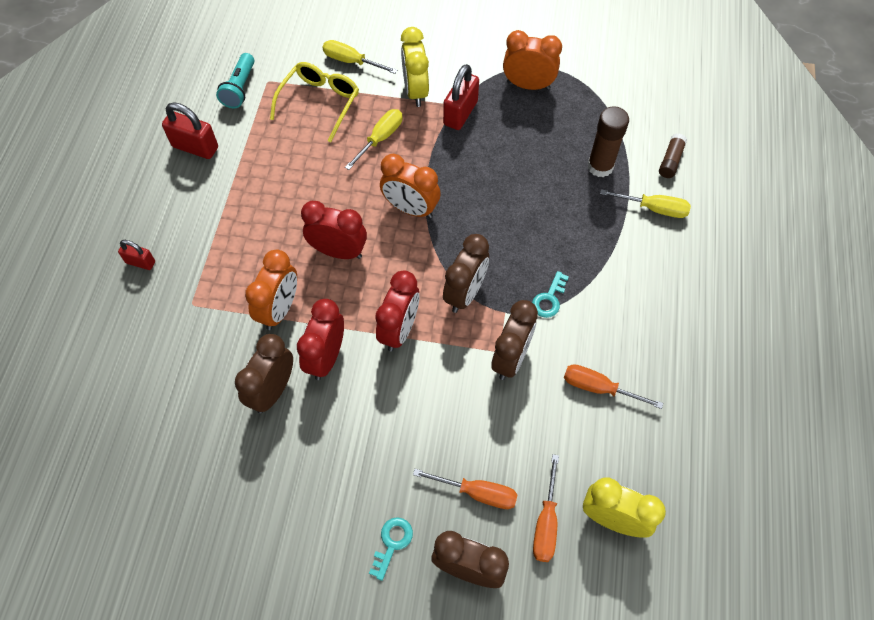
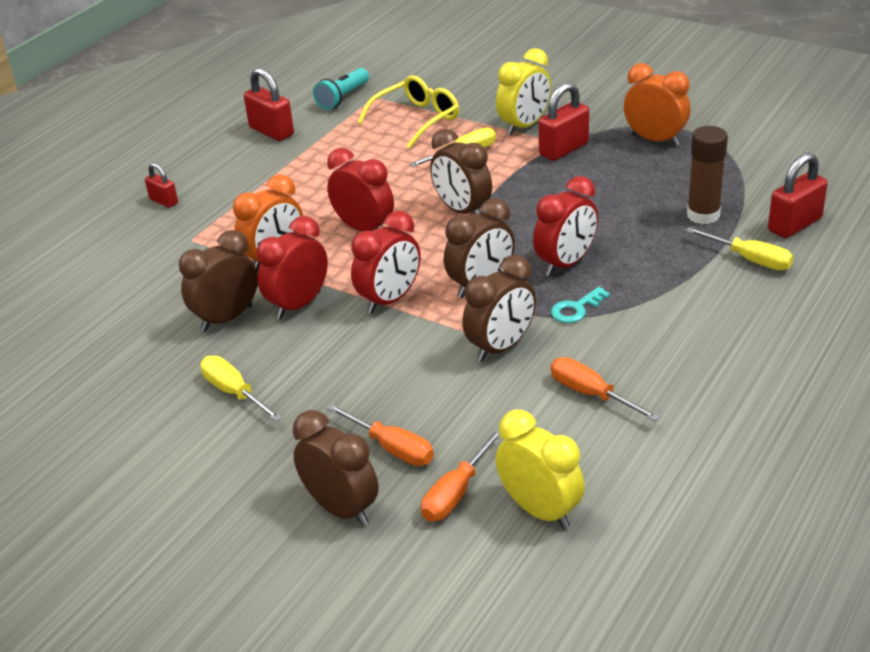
camera: 25 degrees right, 25 degrees down
(351, 61) = (469, 95): yellow screwdriver -> yellow screwdriver (234, 392)
(392, 543) = (270, 466): turquoise key -> none
(410, 209) = (462, 211): orange clock -> brown clock
(415, 91) = (524, 126): yellow clock -> yellow clock turned 150 degrees counterclockwise
(520, 250) = (565, 264): none -> red clock
(670, 161) = (794, 225): brown glue stick -> red padlock

